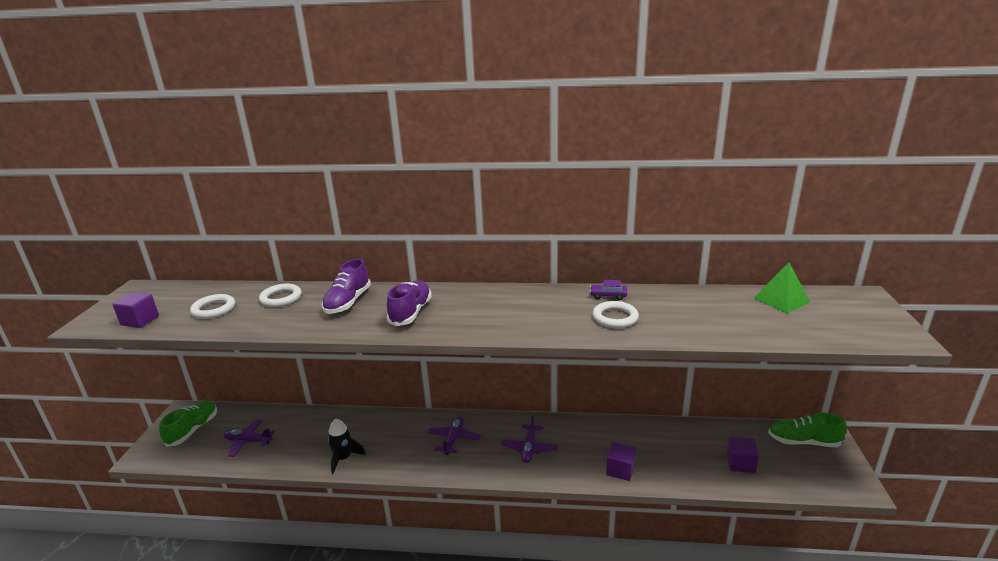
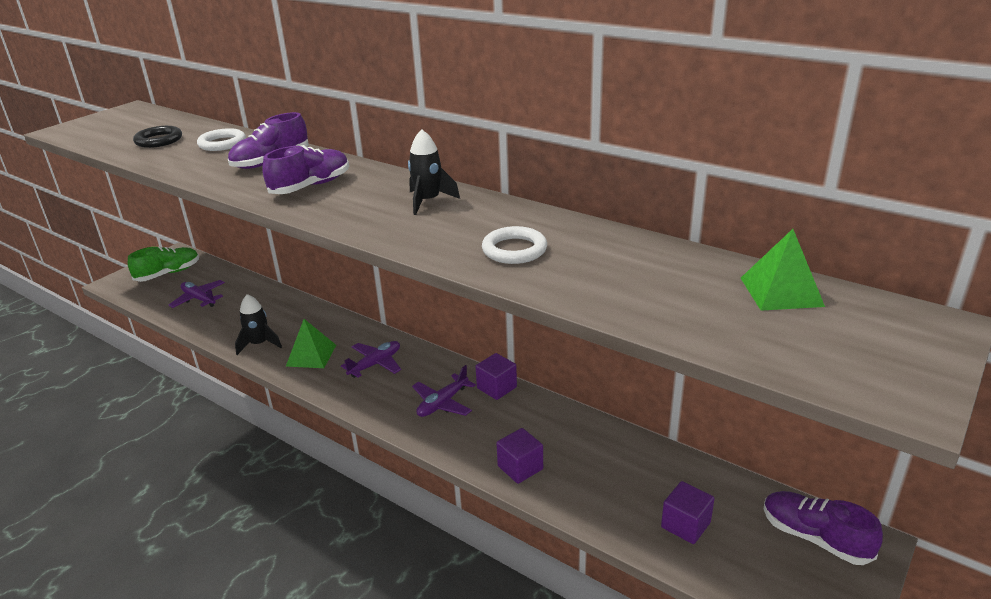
camera: 30 degrees right, 5 degrees up
(140, 320) = (96, 136): purple cube -> purple cube (496, 388)
(213, 309) = (159, 140): white ring -> black ring
(397, 451) = (311, 355): none -> green pyramid
(513, 301) = (428, 201): none -> black rocket
(608, 295) = (545, 223): purple car -> none
(803, 442) = (815, 538): green shoe -> purple shoe

